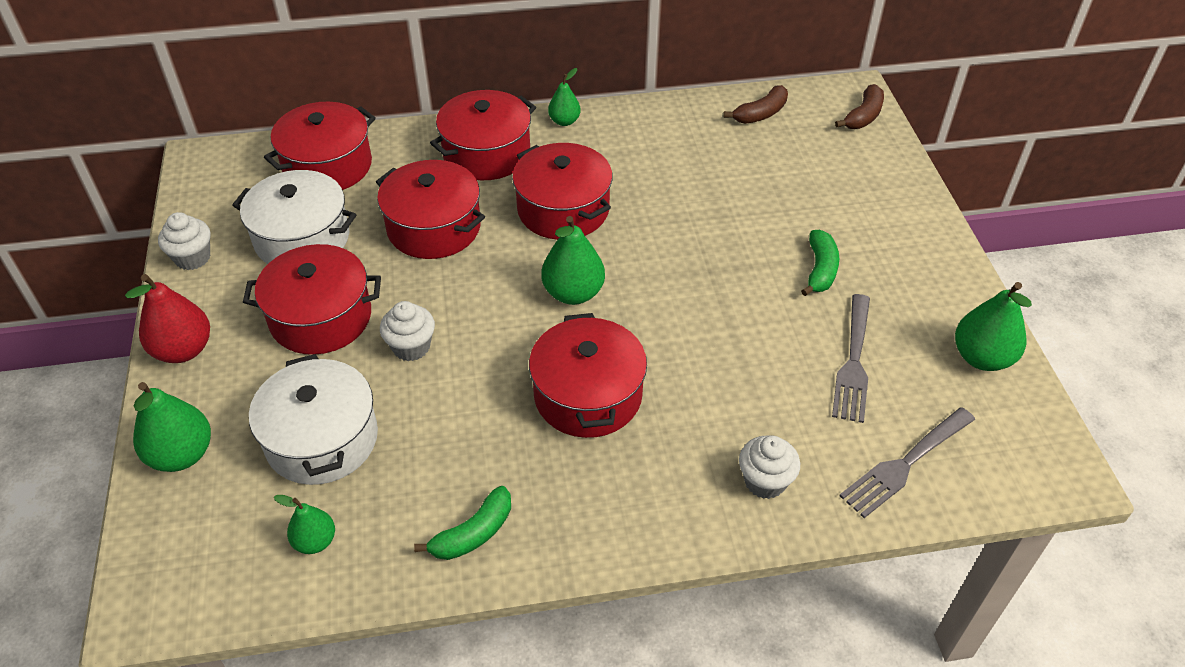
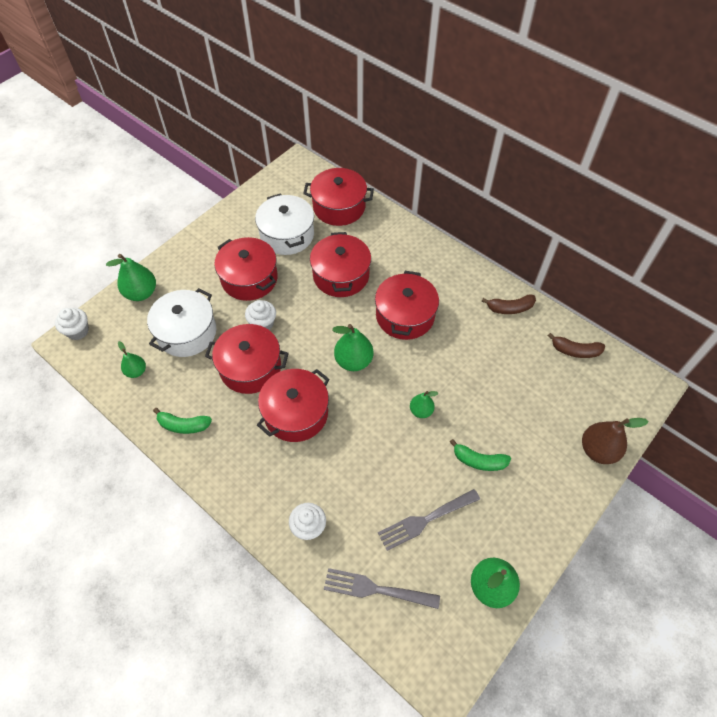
camera: 50 degrees right, 10 degrees up
(183, 350) = (191, 249): red pear -> none
(193, 258) = (240, 209): white cupcake -> white cupcake (78, 331)
(486, 153) = (410, 257): red pot -> red pot (250, 367)
(564, 121) = (468, 270): green pear -> green pear (421, 411)
(820, 270) = (479, 460): green banana -> green banana turned 45 degrees clockwise
(863, 116) = (633, 403): brown banana -> brown banana (510, 308)
(893, 174) = (598, 450): none -> brown pear

